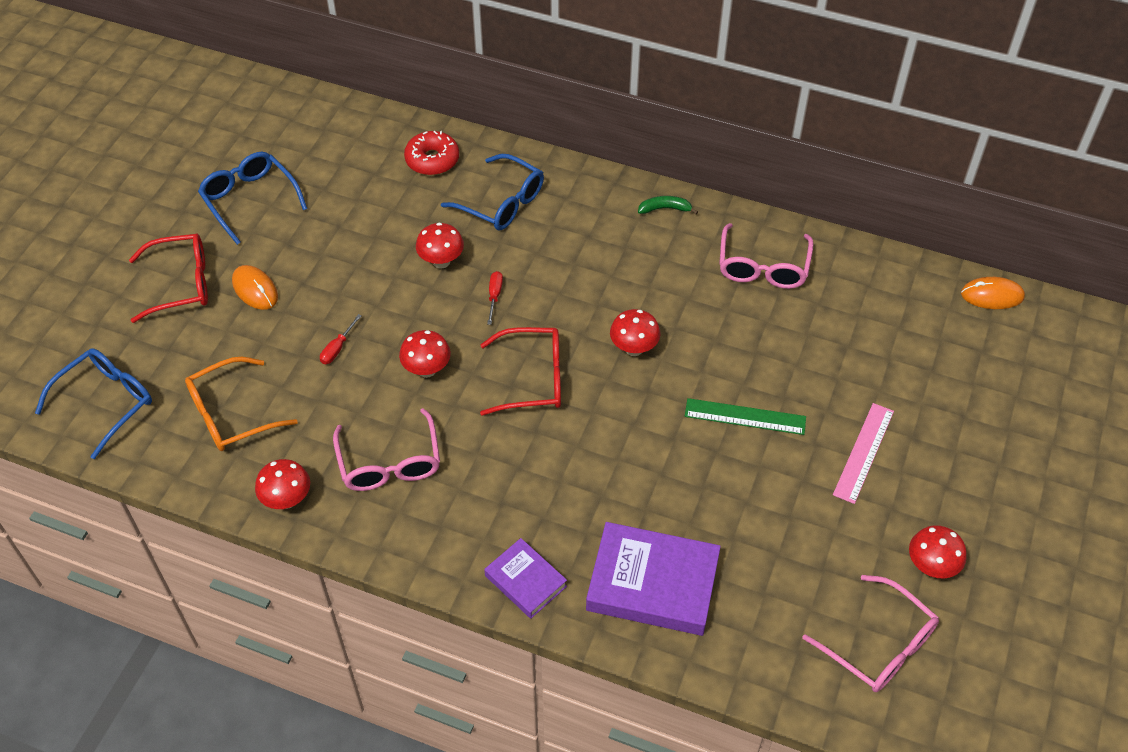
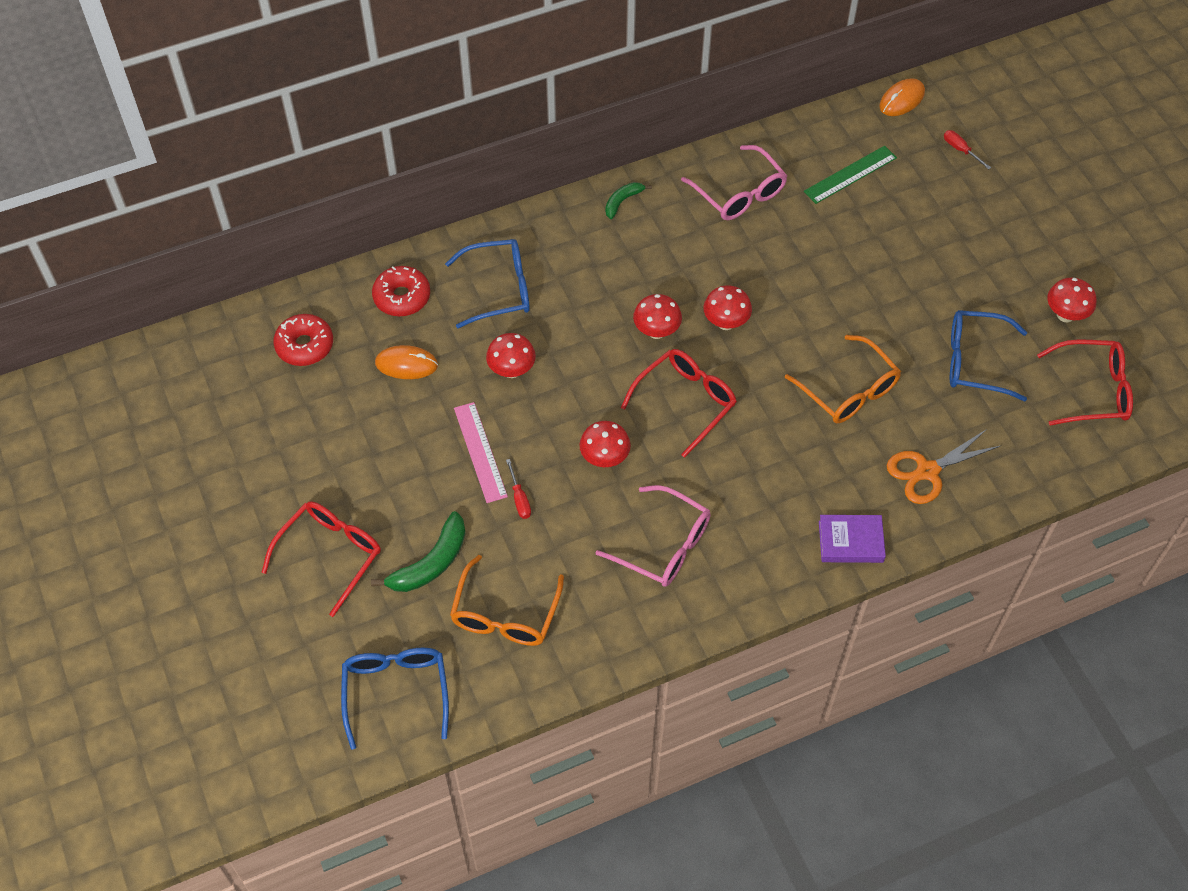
camera: 45 degrees left, 5 degrees up
(231, 341) = (431, 563): none -> green banana
(249, 200) = (295, 445): blue glasses -> blue glasses (975, 361)
(255, 289) = (396, 509): orange mouse -> orange mouse (406, 364)
(287, 500) = (627, 635): red mushroom -> red mushroom (656, 331)
(334, 144) = (304, 345): none -> red donut
(494, 296) = (583, 364): red screwdriver -> red screwdriver (960, 150)
(652, 584) = (927, 471): purple book -> orange scissors
(667, 472) = (848, 390): none -> orange glasses
(745, 417) = (851, 310): green ruler -> green ruler (850, 175)
(863, 452) = (947, 273): pink ruler -> pink ruler (480, 452)
(879, 645) = (1092, 390): pink glasses -> red glasses

